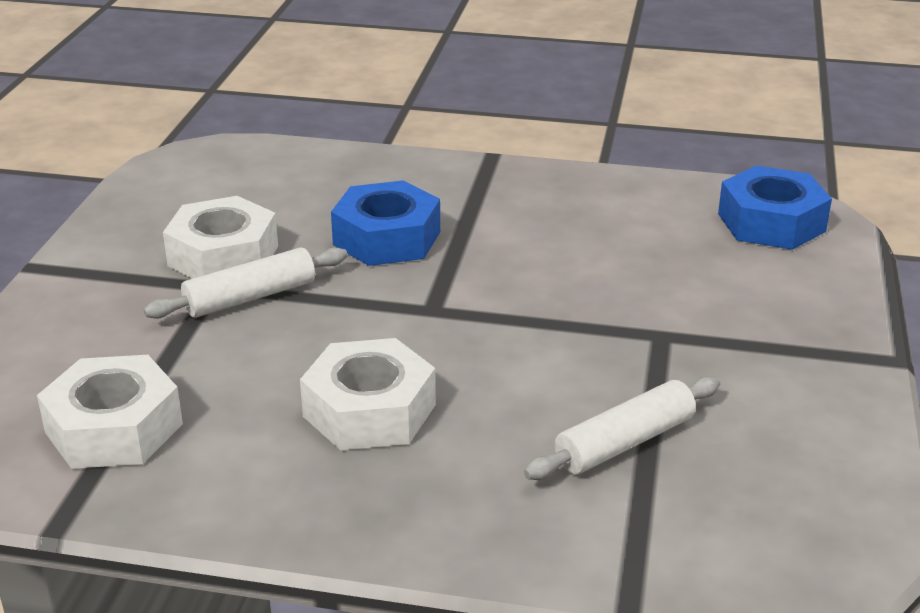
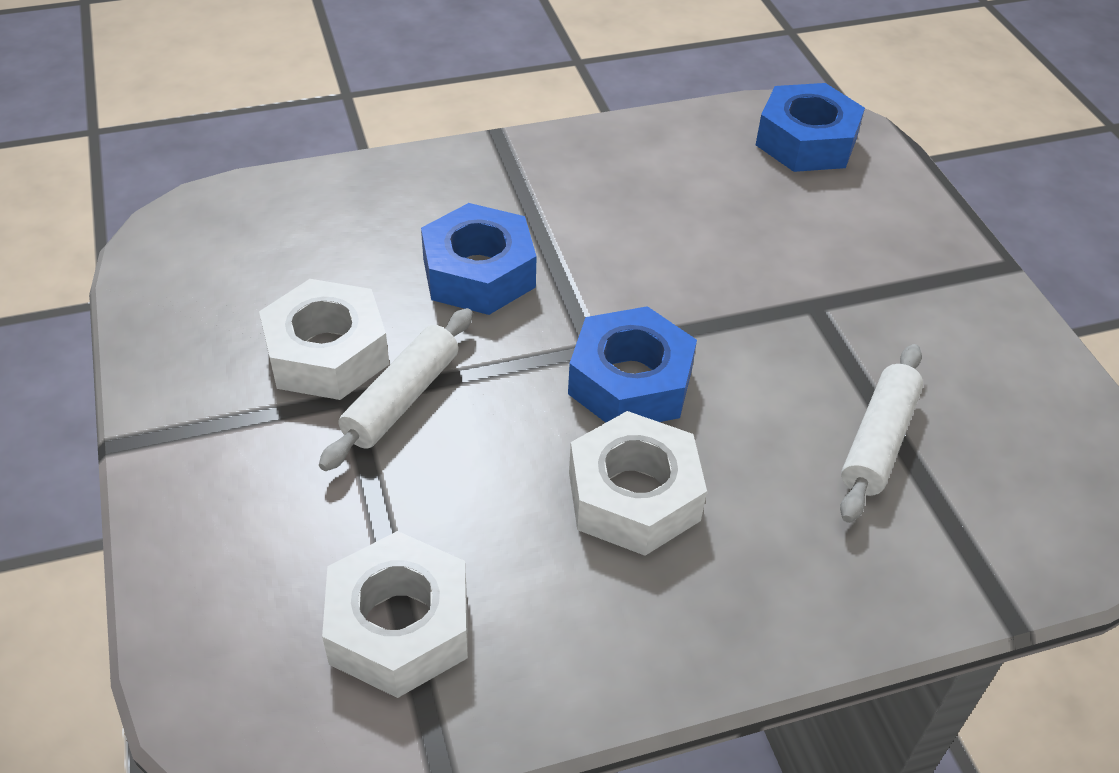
camera: 30 degrees left, 15 degrees up
(441, 339) = (630, 382): none -> blue nut

